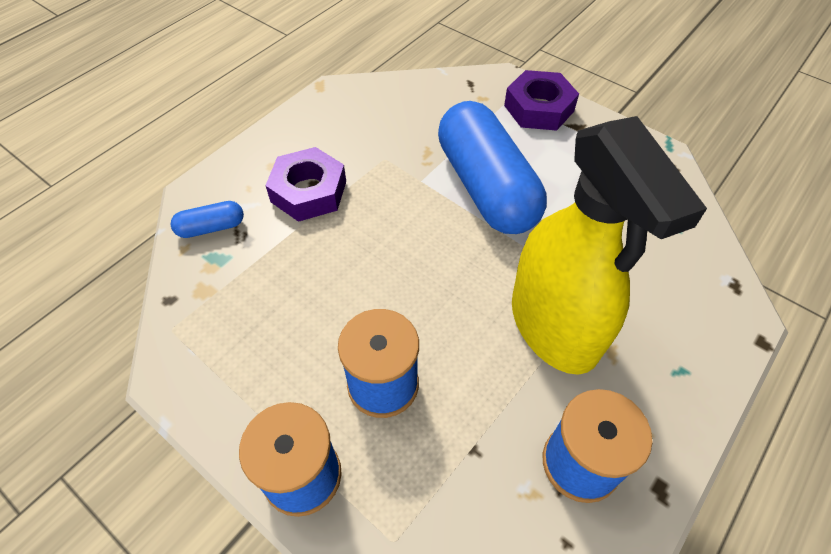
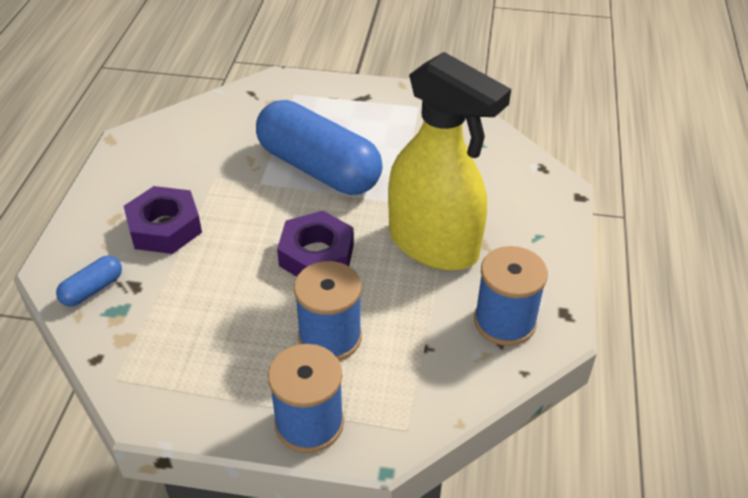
camera: 30 degrees left, 10 degrees down
(538, 108) = (323, 94): purple nut -> purple nut (316, 255)

